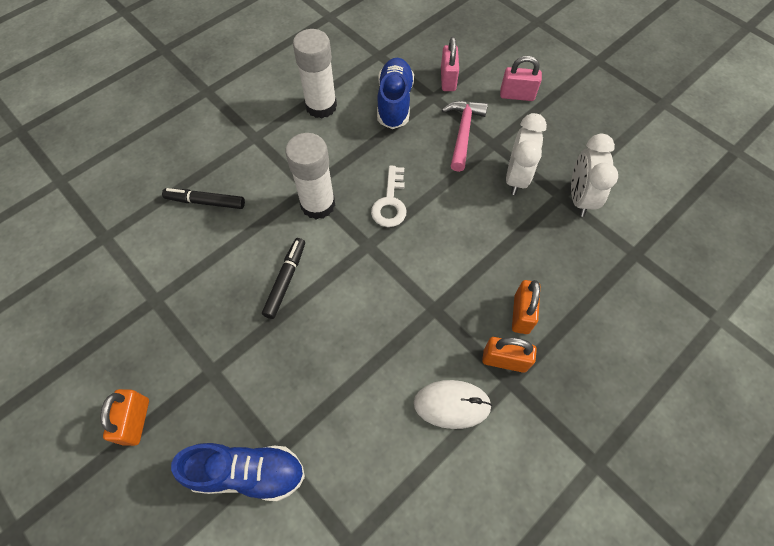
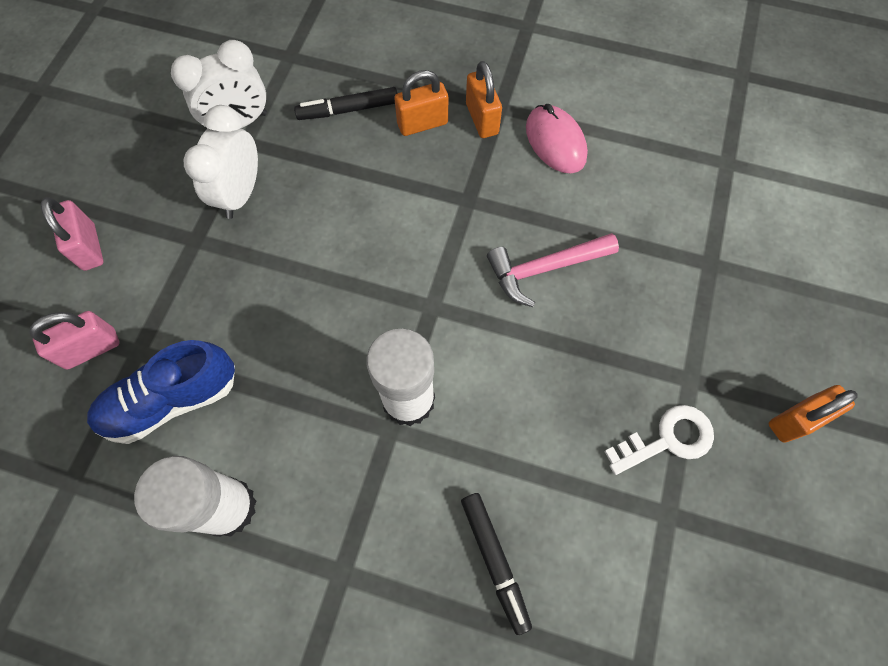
camera: 120 degrees left, 5 degrees up
(247, 472) = (746, 276): blue shoe -> none
(285, 281) = (537, 370): black marker -> black marker (349, 110)
(390, 203) = (355, 313): white key -> white key (668, 439)
(452, 404) = (555, 142): white mouse -> pink mouse
(463, 132) = (191, 283): pink hammer -> pink hammer (544, 269)
(516, 178) = (240, 194): white clock -> white clock turned 60 degrees counterclockwise

